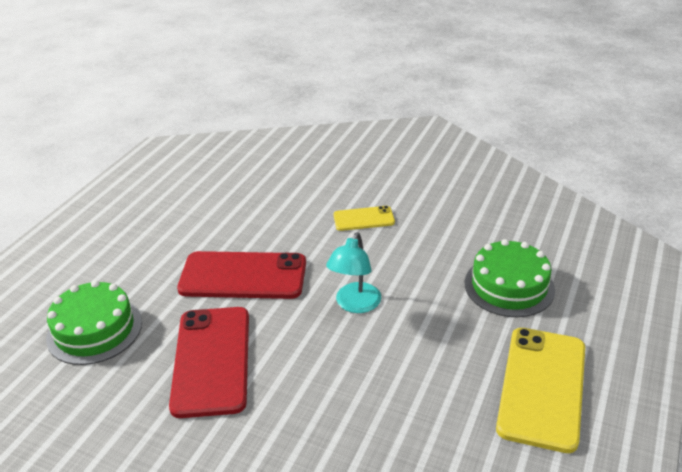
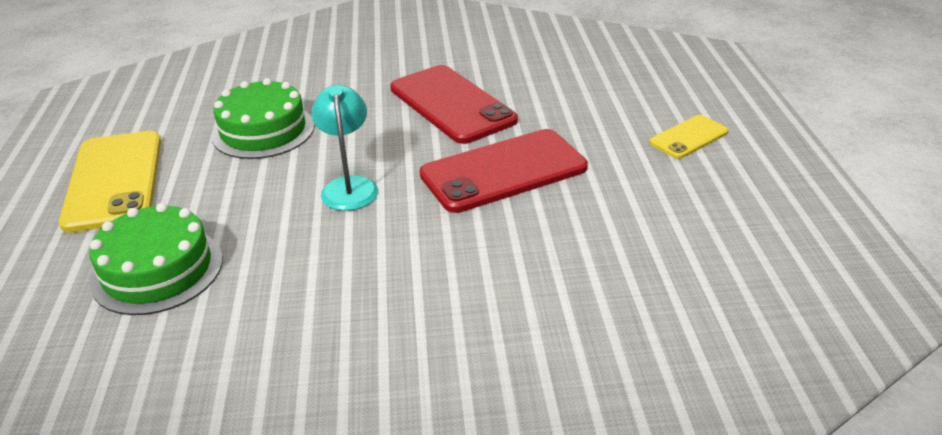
camera: 150 degrees right, 0 degrees up
(94, 330) = (584, 89): green cake -> green cake (263, 130)
(363, 219) = (416, 297): yellow phone -> yellow phone (689, 137)

